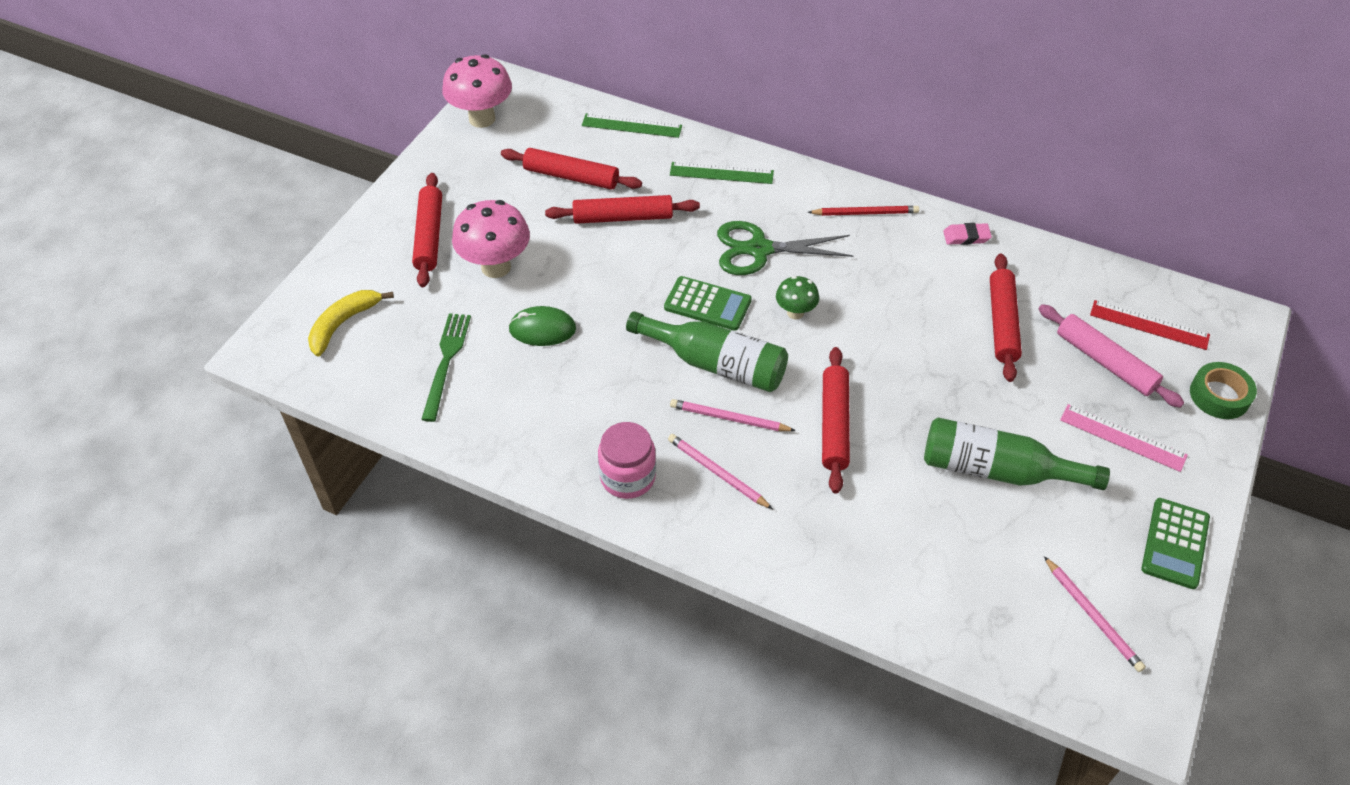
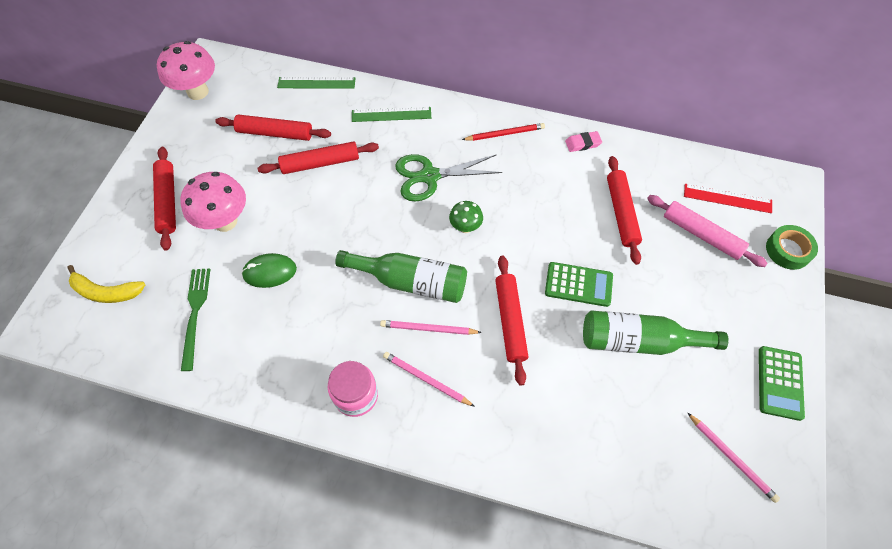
camera: 10 degrees left, 10 degrees up
(343, 324) = (106, 292): yellow banana -> yellow banana turned 105 degrees counterclockwise
(707, 304) = (397, 230): green calculator -> green calculator (578, 285)
(1122, 437) = (725, 297): pink ruler -> none

